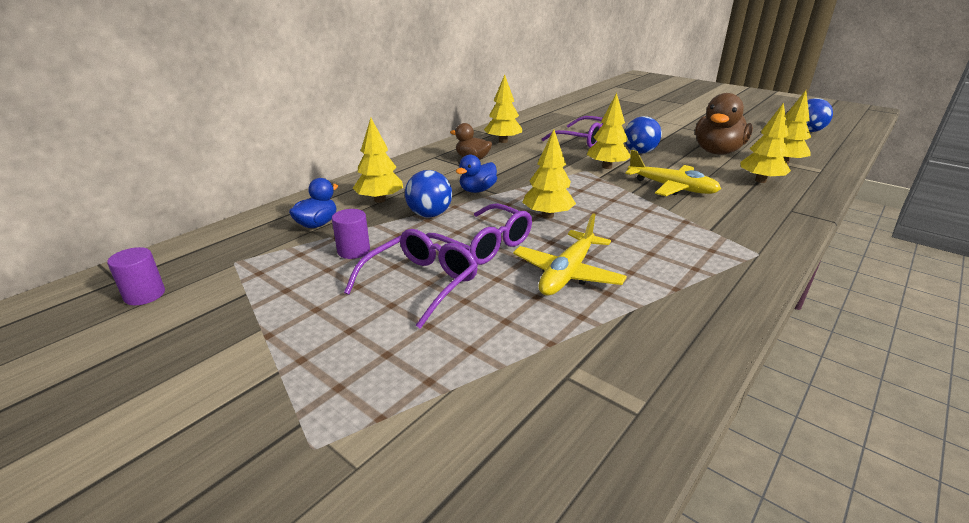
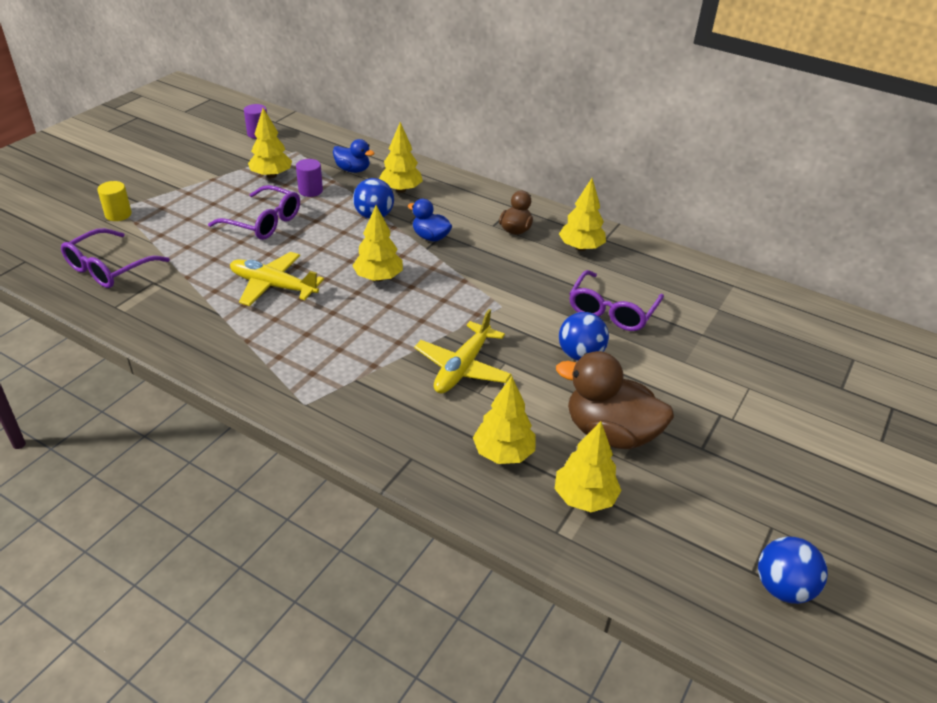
camera: 80 degrees right, 10 degrees up
(340, 448) = (118, 214): none -> yellow cylinder
(483, 245) = (320, 245): purple glasses -> purple glasses (109, 268)
(607, 167) = (517, 323): yellow tree -> yellow tree (271, 175)

